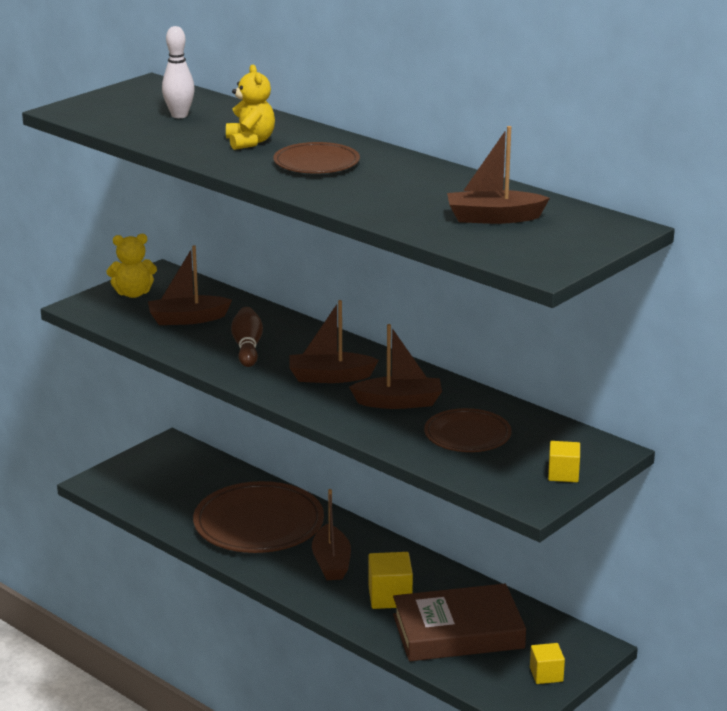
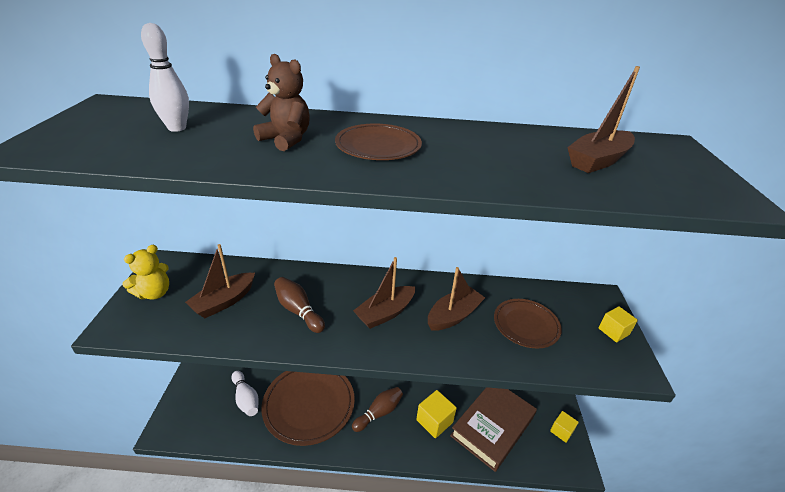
camera: 40 degrees left, 10 degrees up
(196, 491) = (246, 399): none -> white bowling pin
(250, 142) = (286, 139): yellow teddy bear -> brown teddy bear
(331, 563) = (379, 413): brown boat -> brown bowling pin

